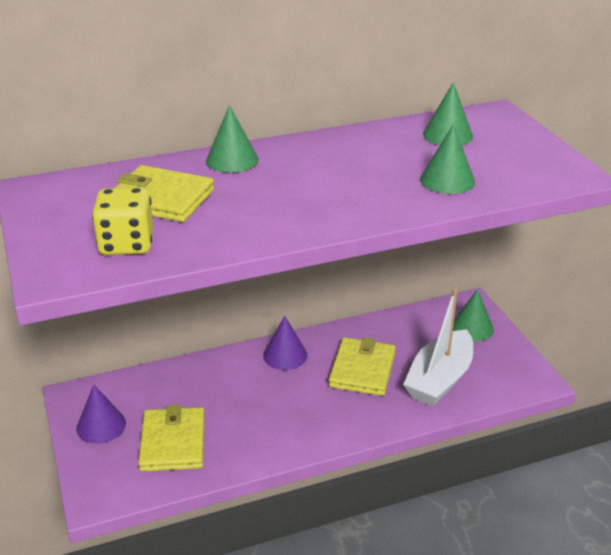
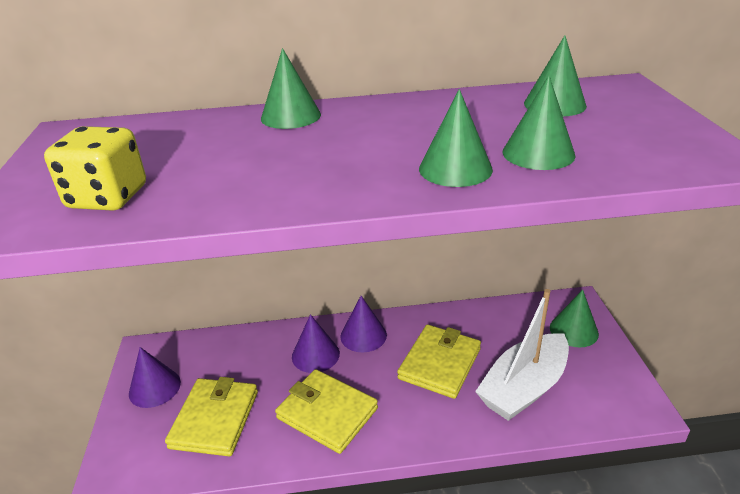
camera: 15 degrees right, 0 degrees up
(161, 199) = (186, 151): yellow wallet -> yellow wallet (327, 413)
(246, 377) = (315, 355): none -> purple cone
(390, 198) = (455, 169): none -> green cone

